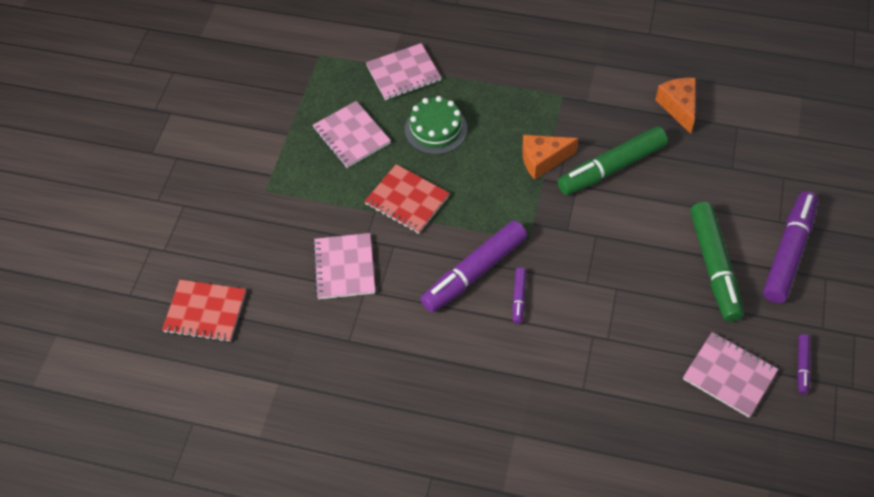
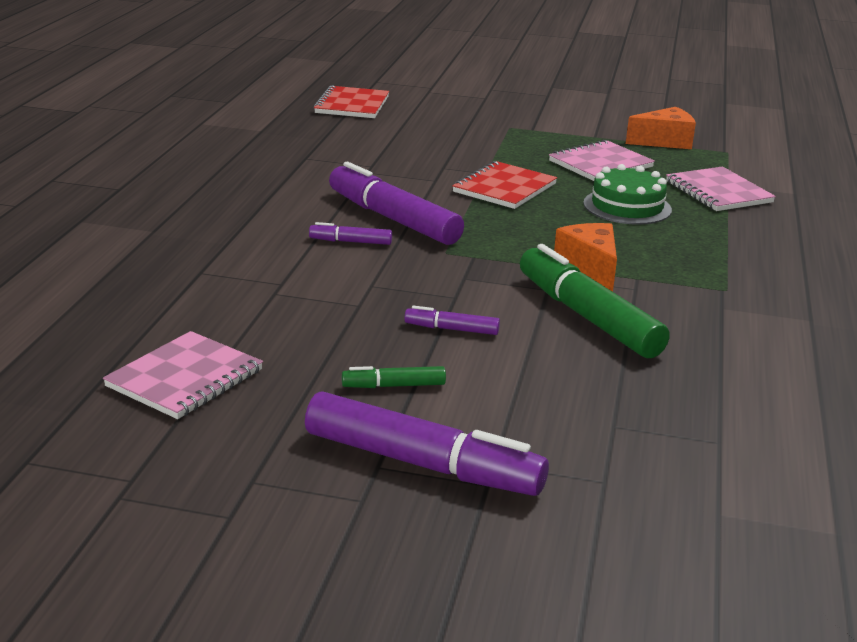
camera: 85 degrees right, 30 degrees down
(344, 267) = (404, 157): pink notebook -> none
(678, 107) = (743, 385): orange cheese -> orange cheese (664, 142)
(714, 267) = (393, 386): green marker -> green marker, size x0.46
(802, 366) = (180, 448): purple marker -> purple marker (451, 329)

